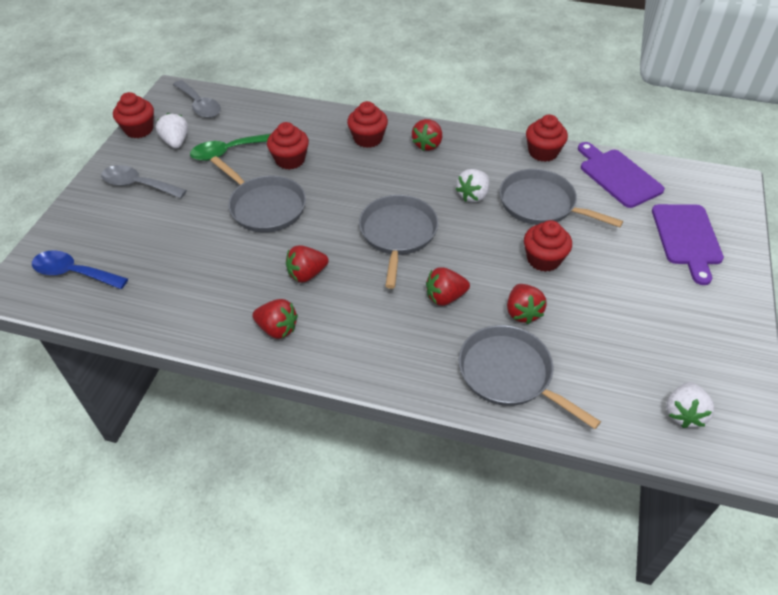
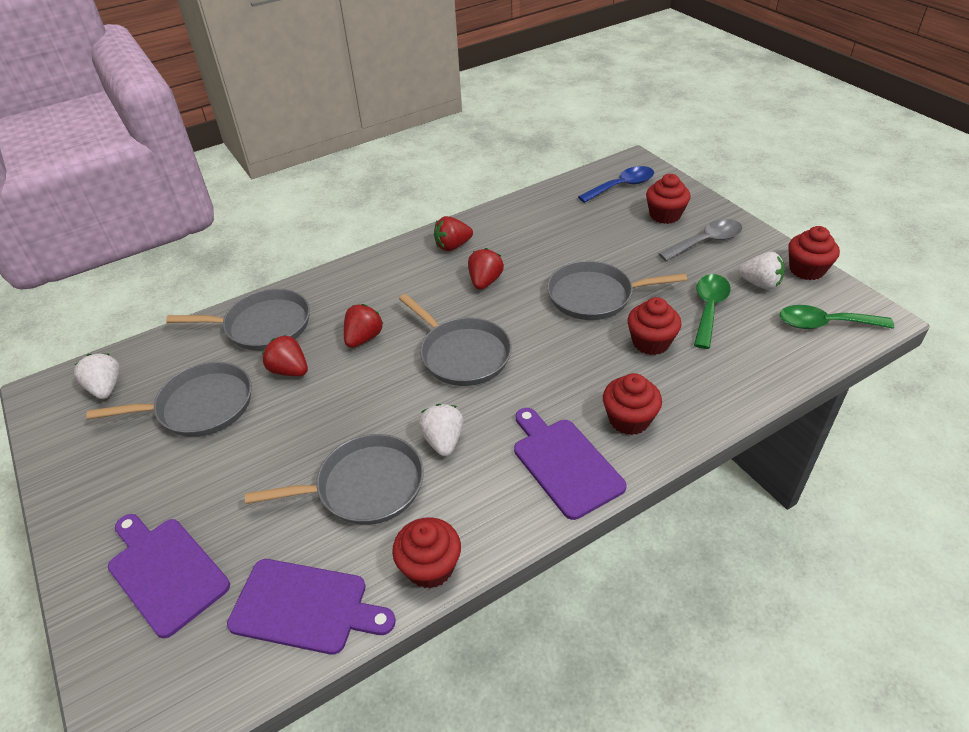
camera: 135 degrees right, 5 degrees down
(199, 105) = (824, 324): grey spoon -> green spoon
(427, 145) = (565, 463): red strawberry -> purple cutting board
(543, 259) = (309, 427): red cupcake -> red cupcake (665, 215)
(610, 332) = (200, 406): none -> grey pan

